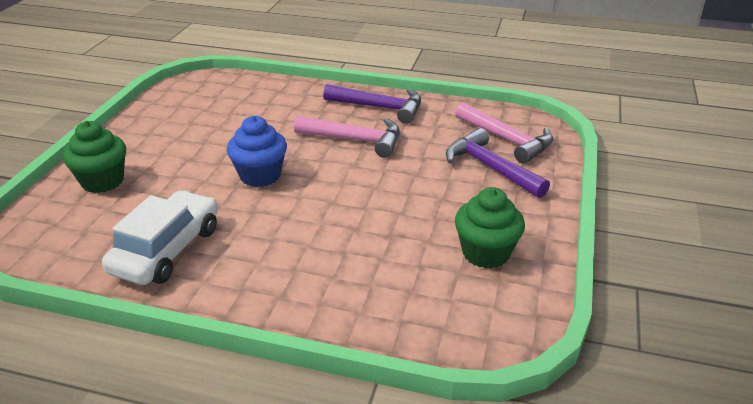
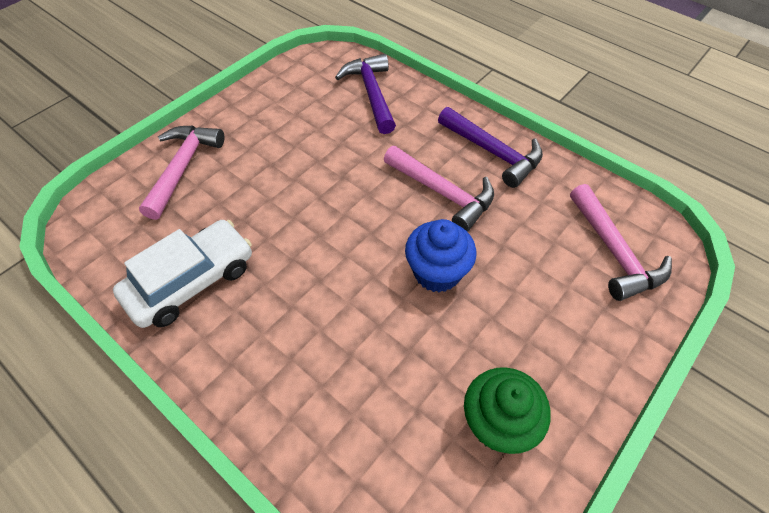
camera: 25 degrees right, 20 degrees up
(102, 181) = (183, 167): green cupcake -> pink hammer
(260, 176) = (323, 211): blue cupcake -> blue cupcake (437, 272)
(490, 167) = (571, 289): purple hammer -> purple hammer (371, 93)

